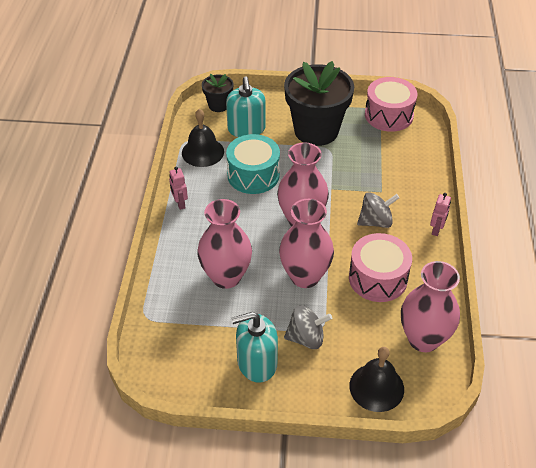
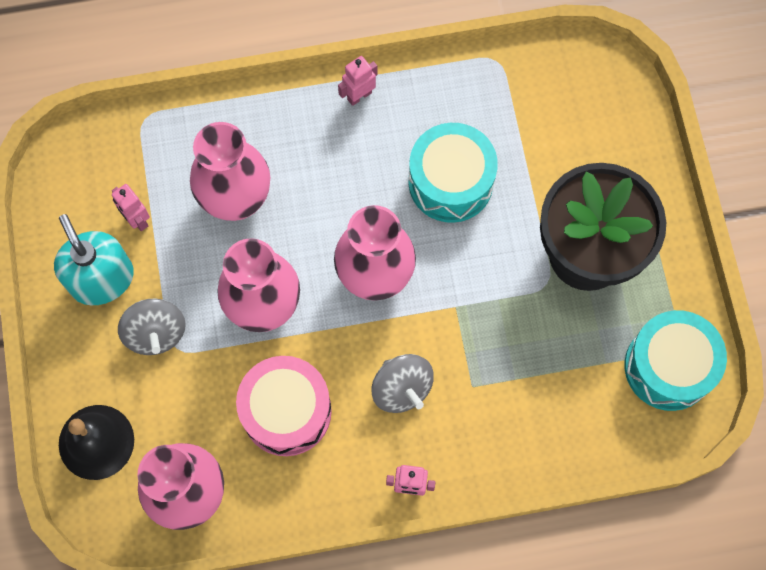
camera: 75 degrees right, 25 degrees up
(202, 152) = (480, 93): black bell -> none
(218, 105) = (600, 84): black flower pot -> none
(220, 334) = (137, 220): none -> pink robot
(246, 129) = (555, 143): turquoise soap dispenser -> none
(389, 115) = (668, 367): pink drum -> turquoise drum

